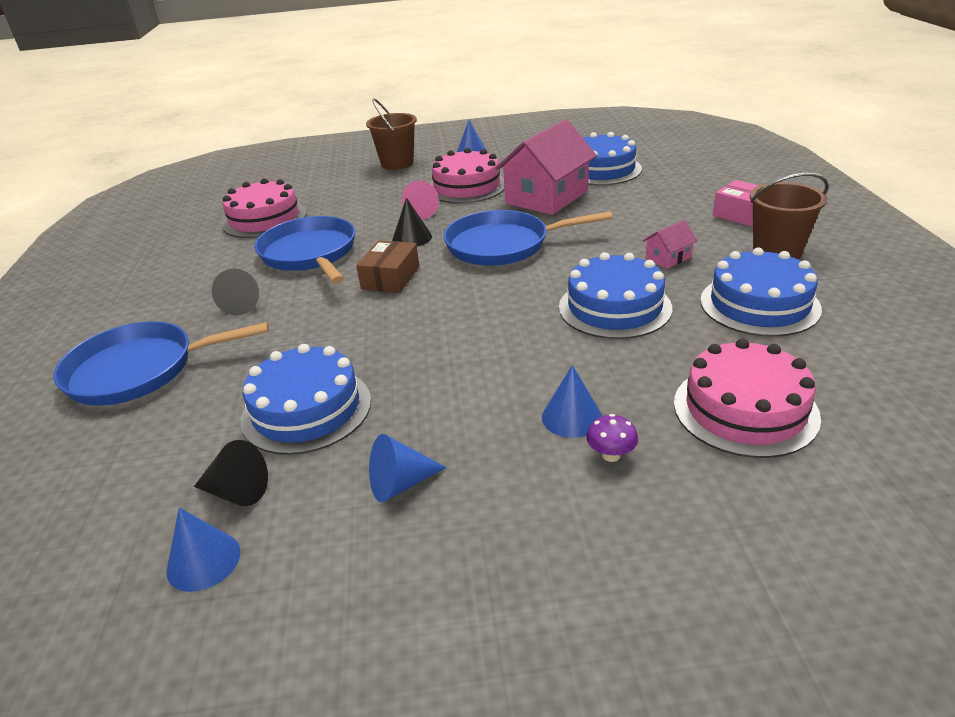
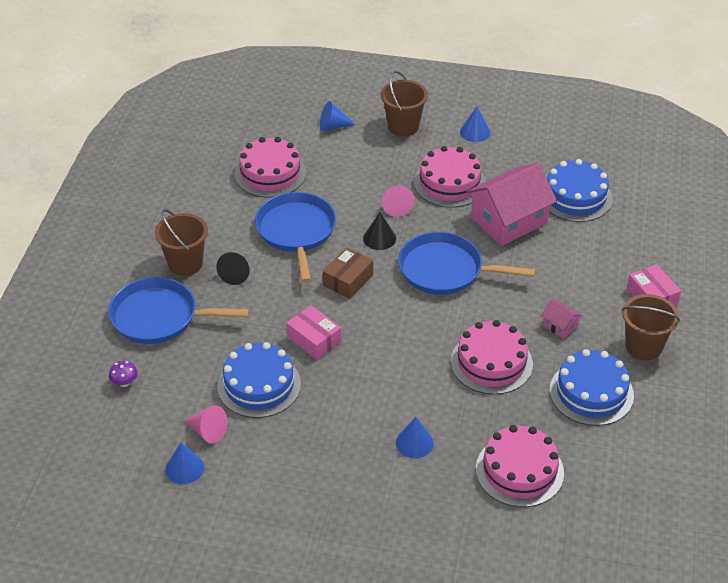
camera: 15 degrees right, 10 degrees up
(171, 310) = (185, 263): none -> brown bucket
(237, 492) = (208, 431): black cone -> pink cone
(370, 341) = (314, 340): none -> pink box
(400, 484) = (298, 455): blue cone -> blue cone (333, 126)
(611, 455) = (423, 475): purple mushroom -> purple mushroom (124, 383)
(614, 307) = (491, 363): blue cake -> pink cake
(668, 258) = (560, 326): pink house -> pink house turned 60 degrees clockwise

